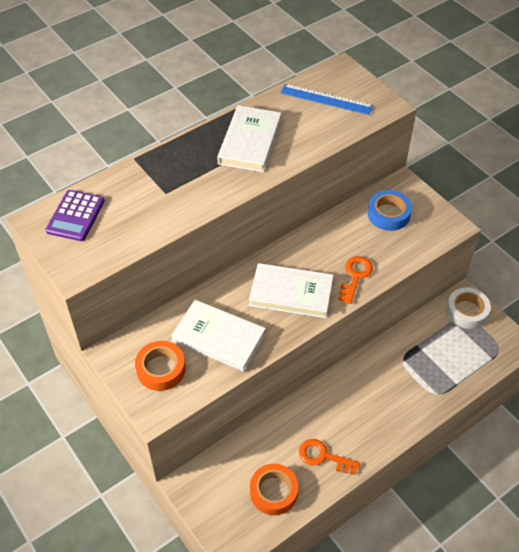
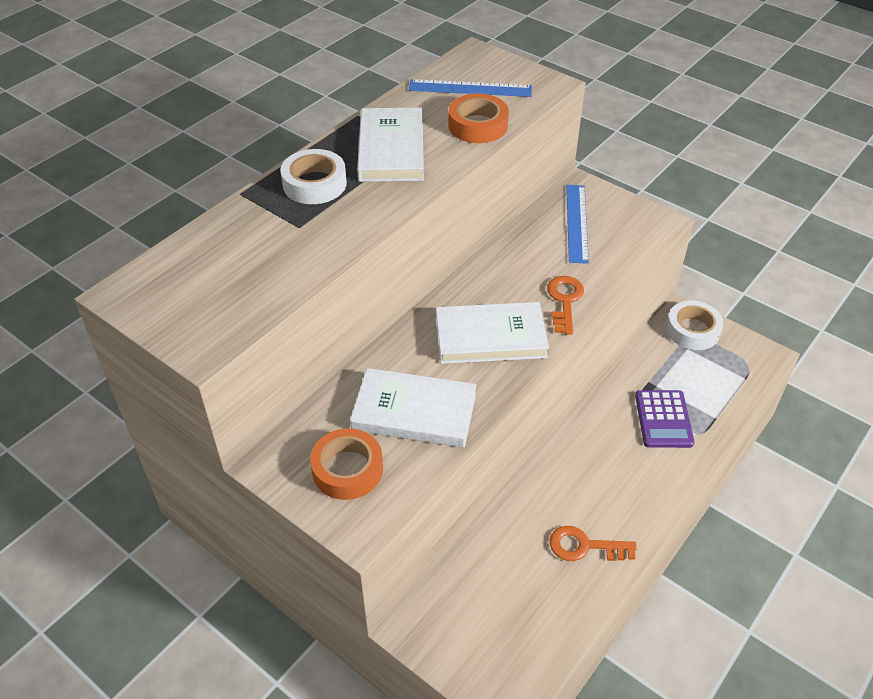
camera: 15 degrees left, 5 degrees down
(75, 216) = (180, 277): purple calculator -> purple calculator (663, 419)
(187, 160) = (314, 184): none -> white tape
(273, 492) = (535, 609): orange tape -> orange tape (478, 125)
(388, 214) = (576, 223): blue tape -> blue ruler

